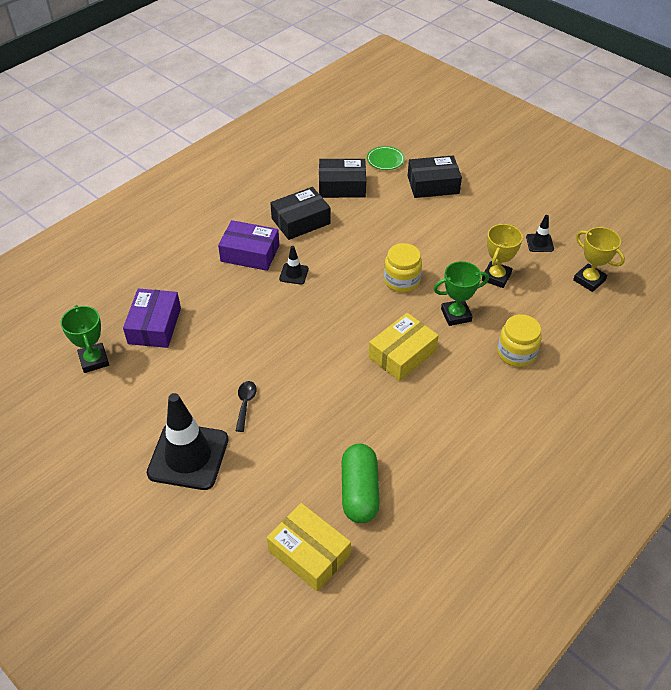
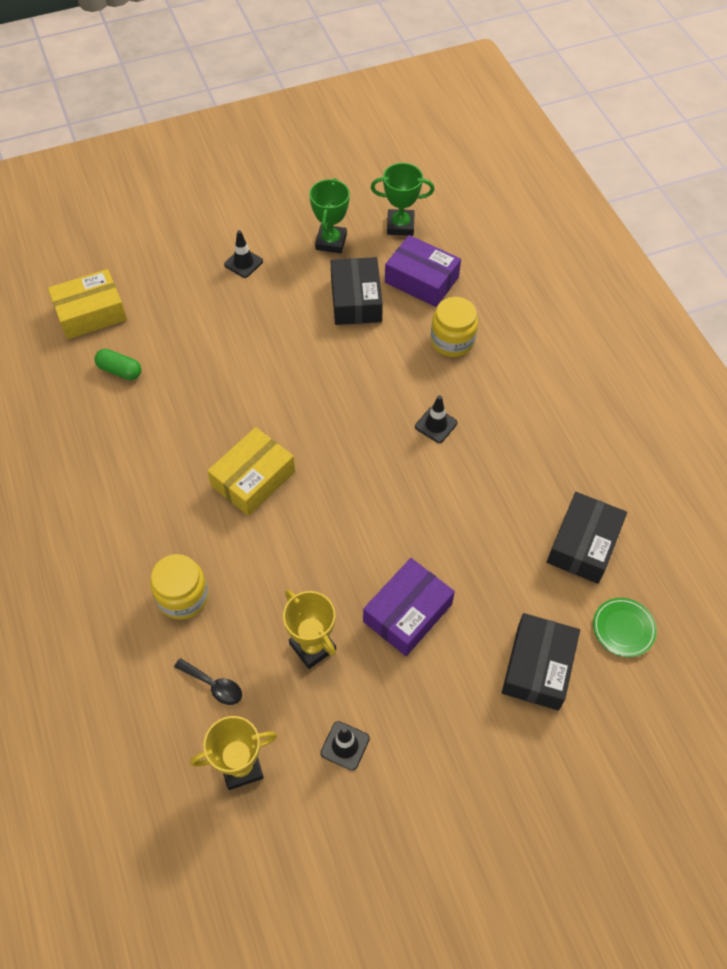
camera: 115 degrees right, 10 degrees up
(188, 456) = (243, 263): black traffic cone -> black traffic cone, size x0.45
(245, 404) = (275, 320): black spoon -> black spoon (214, 685)
(250, 253) = (493, 394): purple box -> purple box (407, 613)
(301, 221) = (529, 467): black box -> black box (356, 300)
(359, 491) = (120, 370): green capsule -> green capsule, size x0.59
(401, 280) = (365, 532): yellow jar -> yellow jar (452, 341)
(402, 354) = (253, 479): yellow box -> yellow box turned 60 degrees clockwise
(456, 315) = (277, 563): green trophy -> green trophy (331, 242)

